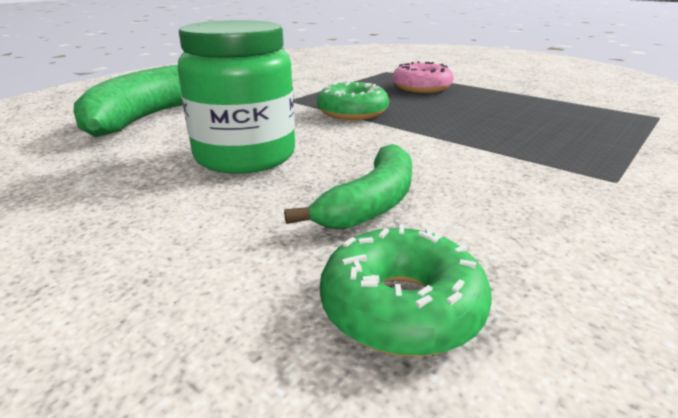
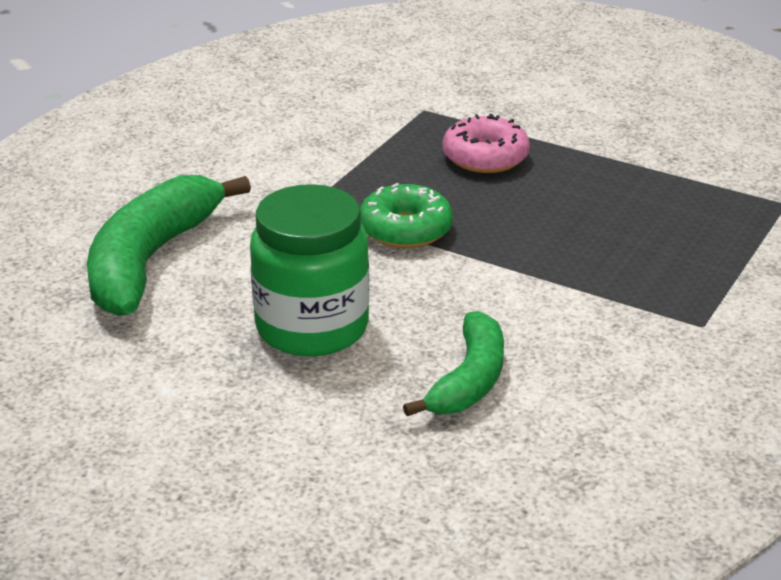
camera: 10 degrees left, 5 degrees up
(401, 307) = (515, 476): green donut -> none

